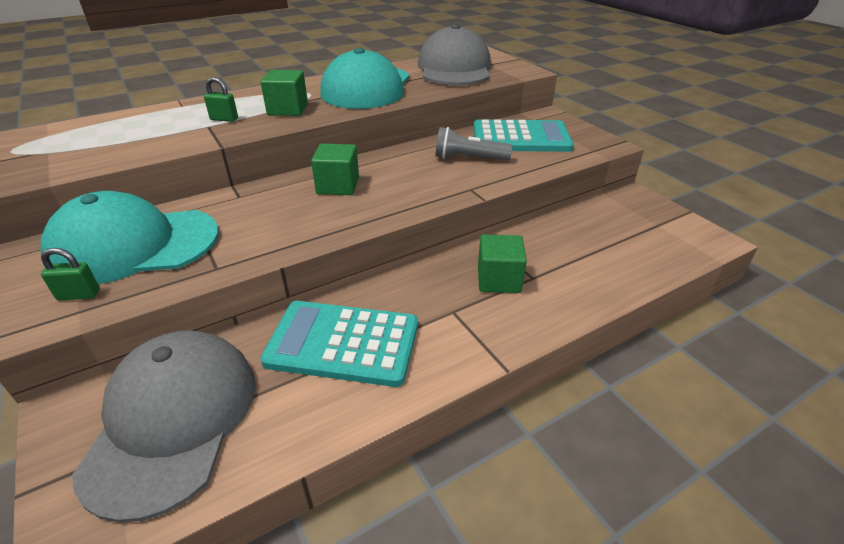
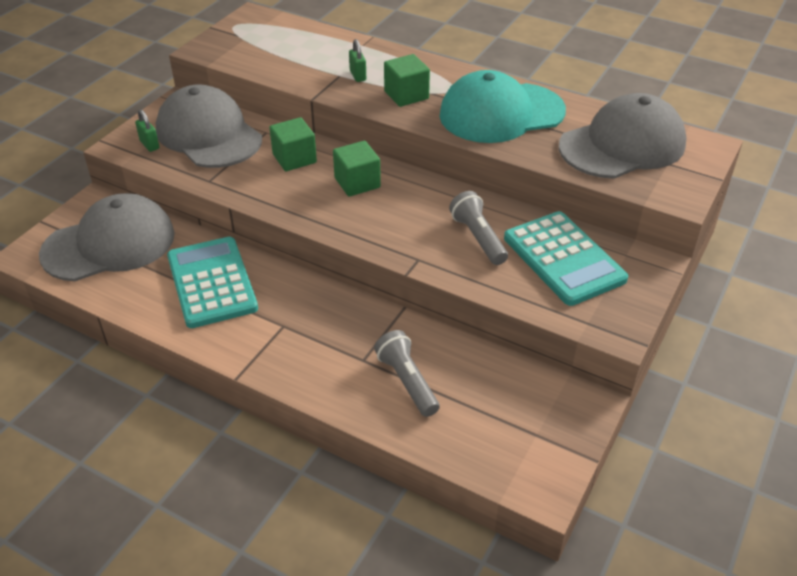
camera: 60 degrees right, 5 degrees up
(134, 245) = (208, 134): turquoise cap -> grey cap
(498, 279) = (344, 339): green cube -> green cube (294, 158)
(573, 262) = (407, 381): none -> grey flashlight

